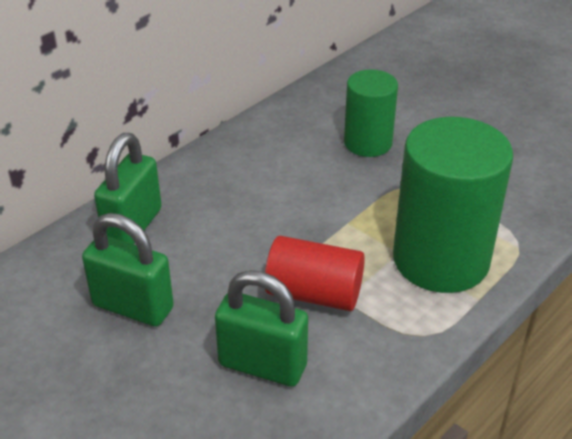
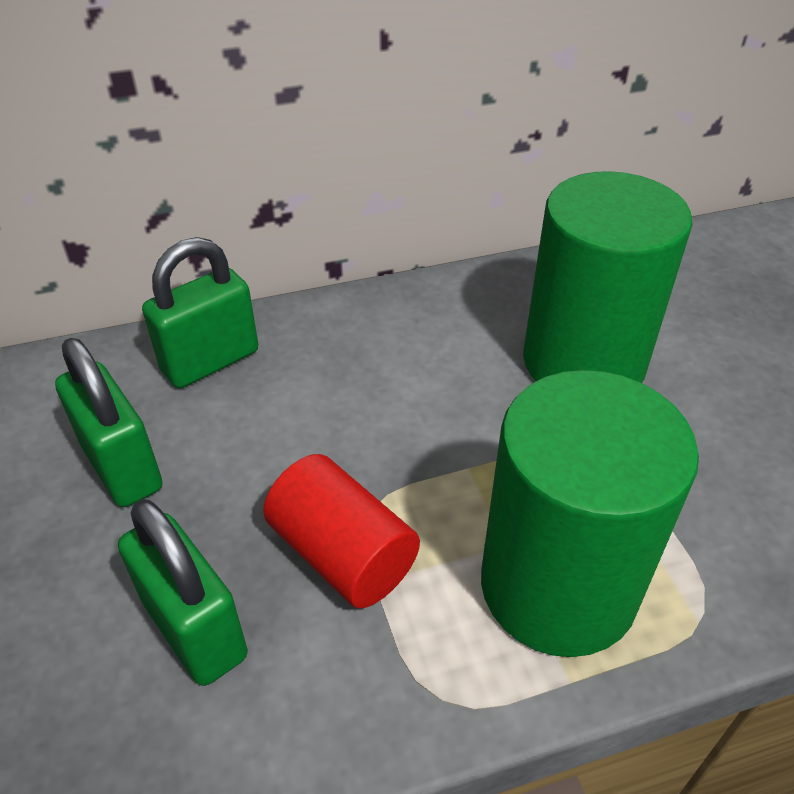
camera: 30 degrees right, 5 degrees up
(368, 143) = (583, 362): green cylinder -> green cylinder, size x1.70

